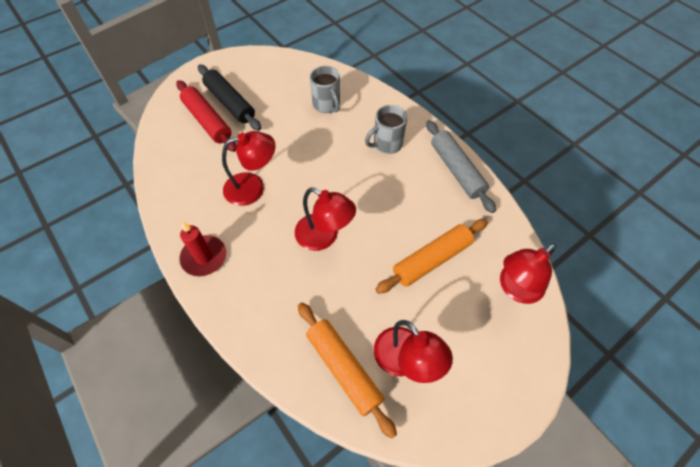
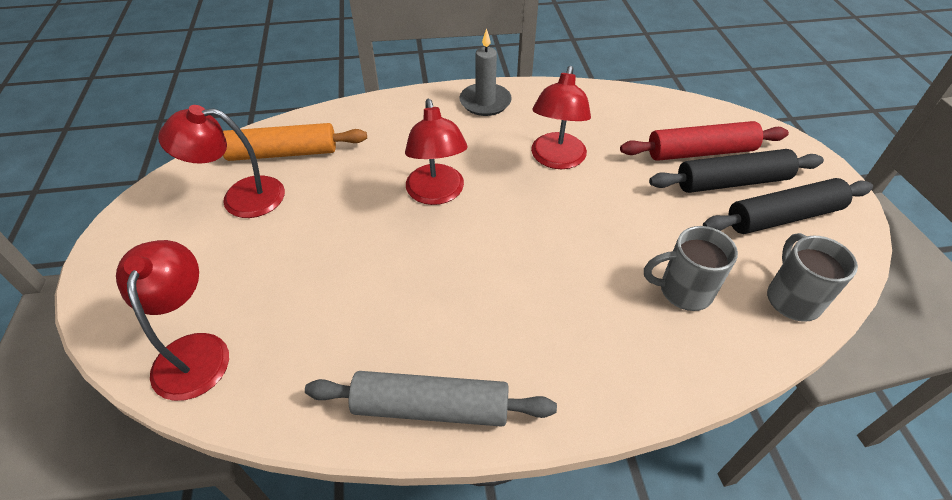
camera: 120 degrees right, 10 degrees down
(204, 257) = (485, 102): red candle -> grey candle
(249, 80) = (783, 216): none -> black rolling pin
(324, 237) = (437, 194): red lamp -> red lamp turned 75 degrees counterclockwise
(386, 144) = (550, 332): grey mug -> grey mug (792, 298)
(431, 259) = (317, 281): orange rolling pin -> none

